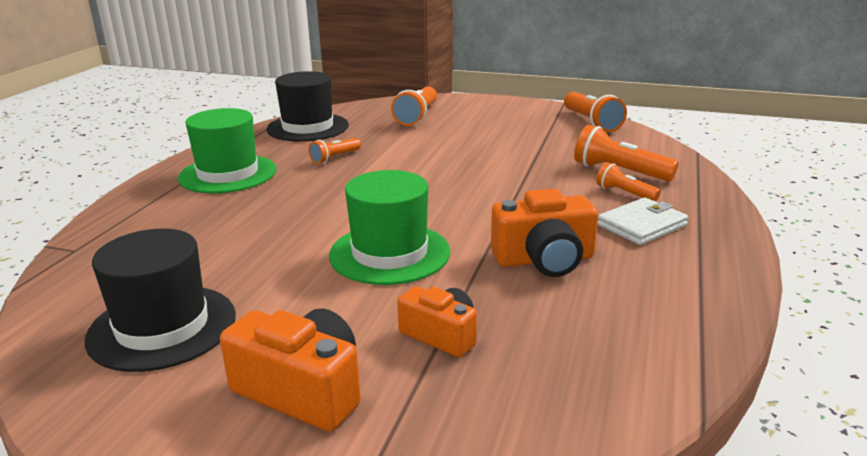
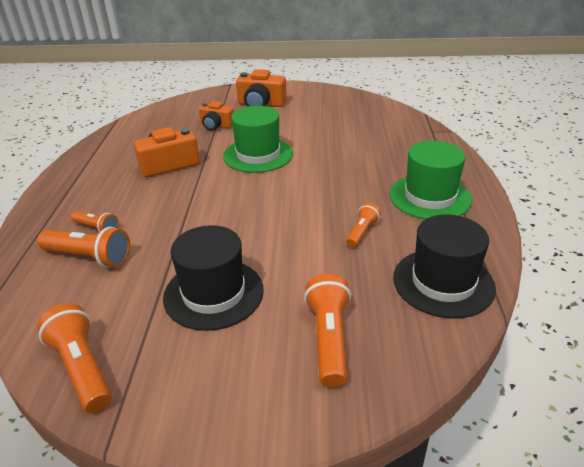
camera: 165 degrees right, 10 degrees up
(162, 327) = (335, 112): black hat -> black hat (213, 293)
(642, 225) = (98, 198): white wallet -> none

